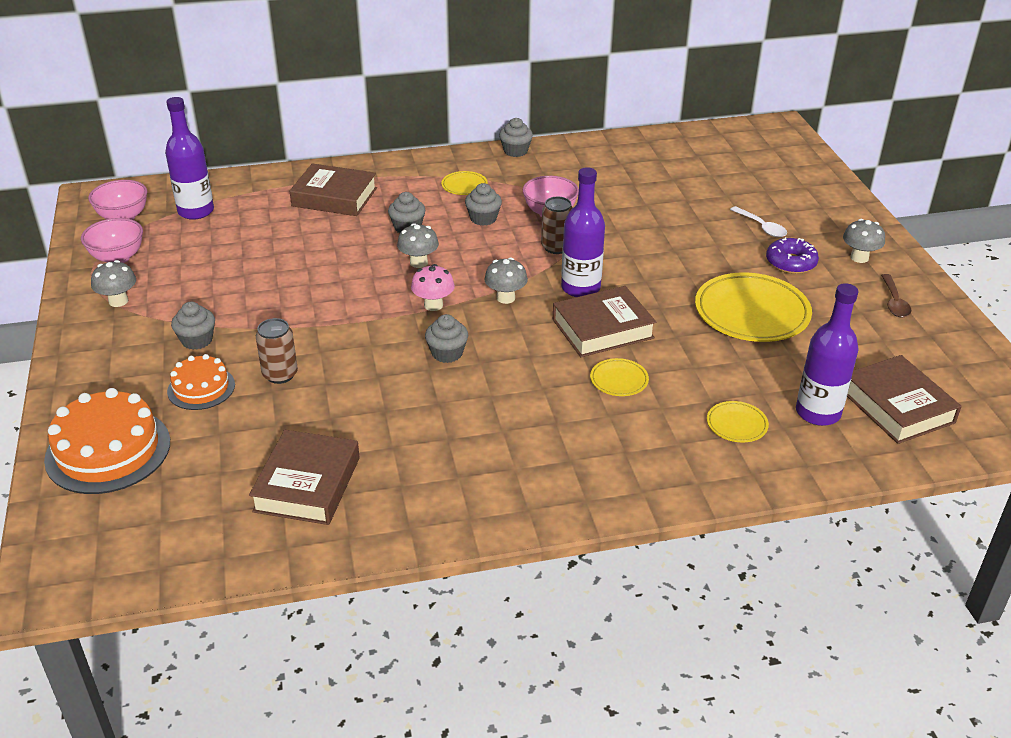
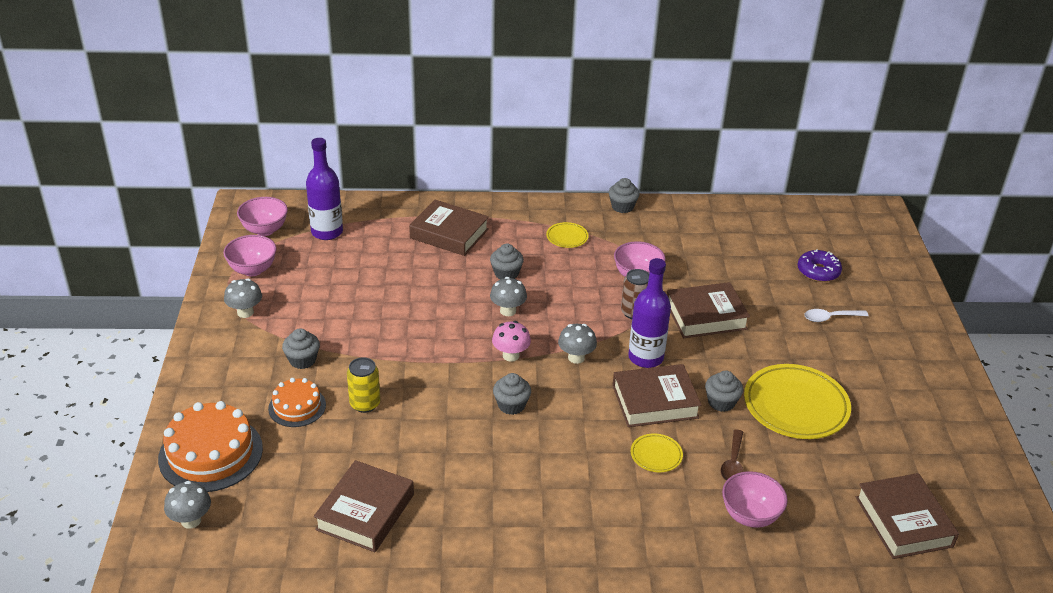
camera: 10 degrees right, 0 degrees up
(280, 374) = (365, 404): brown can -> yellow can
(483, 218) = (576, 274): grey cupcake -> grey cupcake (721, 402)
(632, 241) = (706, 316): none -> brown book
(736, 424) = (750, 516): yellow plate -> pink bowl
(761, 227) = (830, 318): white spoon -> white spoon turned 105 degrees clockwise
(790, 263) = (847, 359): purple donut -> purple donut (818, 272)
(818, 413) = (827, 516): purple bottle -> none
(859, 258) = (914, 363): grey mushroom -> grey mushroom (191, 520)
(894, 302) = (934, 415): brown spoon -> brown spoon (733, 462)

